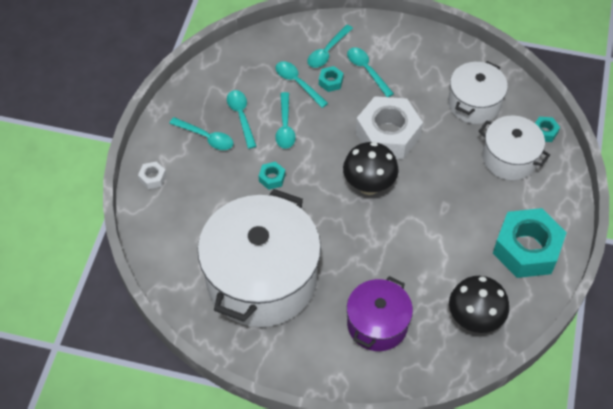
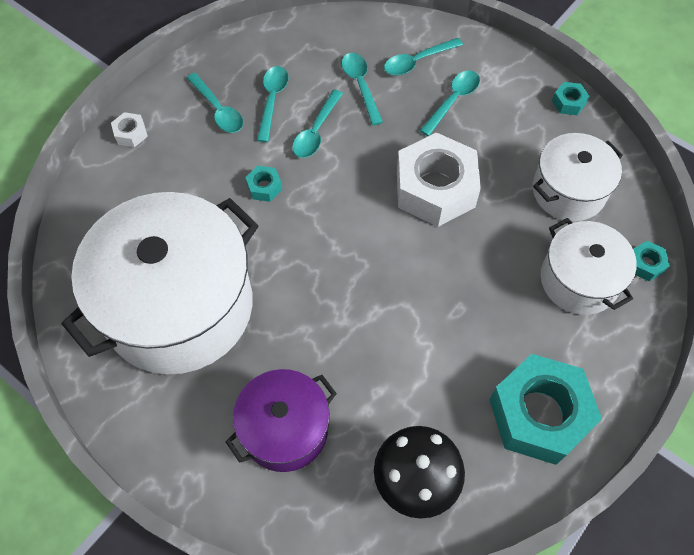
camera: 25 degrees right, 5 degrees up
(330, 82) = (401, 98): turquoise nut -> turquoise nut (568, 102)
(367, 70) = (453, 101): turquoise spoon -> turquoise spoon turned 45 degrees clockwise
(369, 185) = (376, 243): black mushroom -> none

